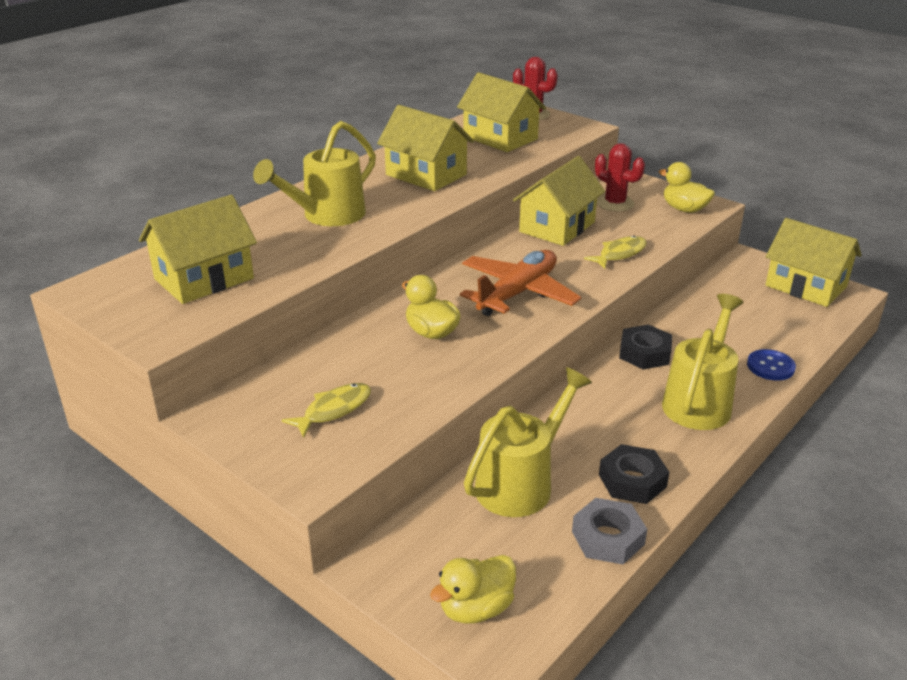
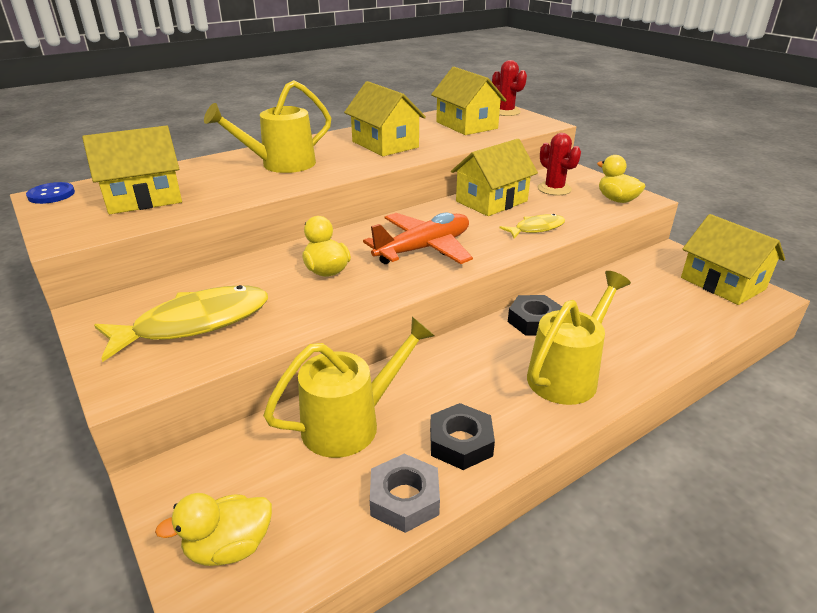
camera: 15 degrees right, 0 degrees up
(333, 410) = (195, 323): yellow fish -> yellow fish, size x1.82
(770, 366) = (656, 352): blue button -> blue button (51, 195)

